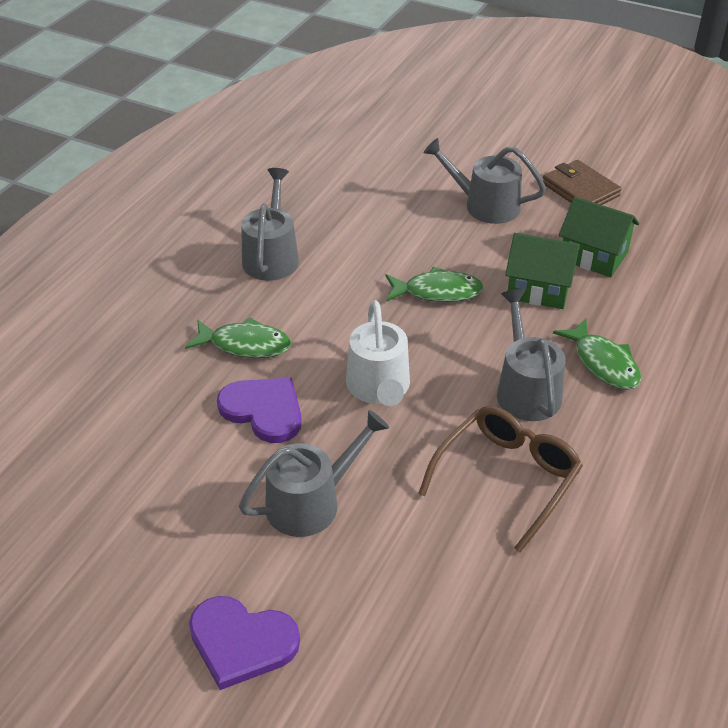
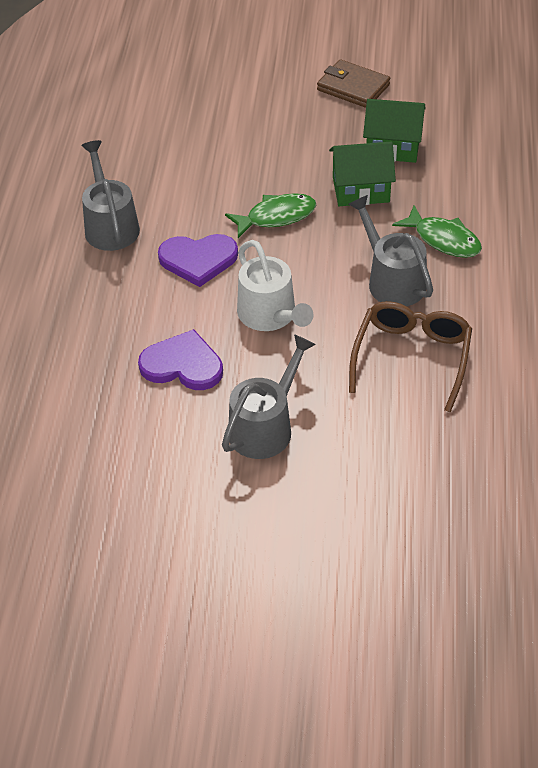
camera: 20 degrees left, 5 degrees up
(241, 642) = (270, 551): purple heart -> purple heart (198, 260)
(245, 345) = (133, 313): green fish -> none
(485, 205) = (277, 124): grey watering can -> none

